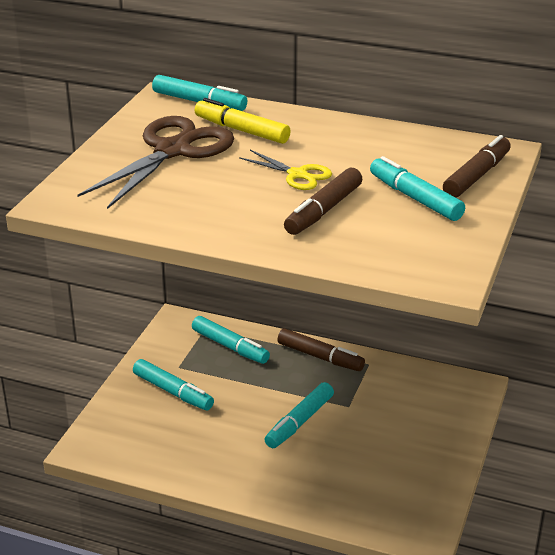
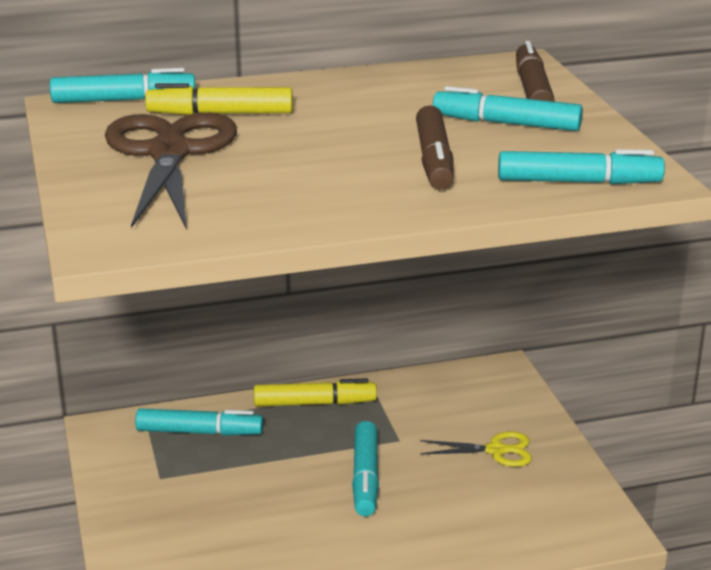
camera: 35 degrees left, 5 degrees down
(173, 392) = (184, 507): turquoise marker -> turquoise marker (578, 182)
(297, 175) = (352, 137): yellow scissors -> yellow scissors (496, 450)
(320, 357) = (314, 403): brown marker -> yellow marker

